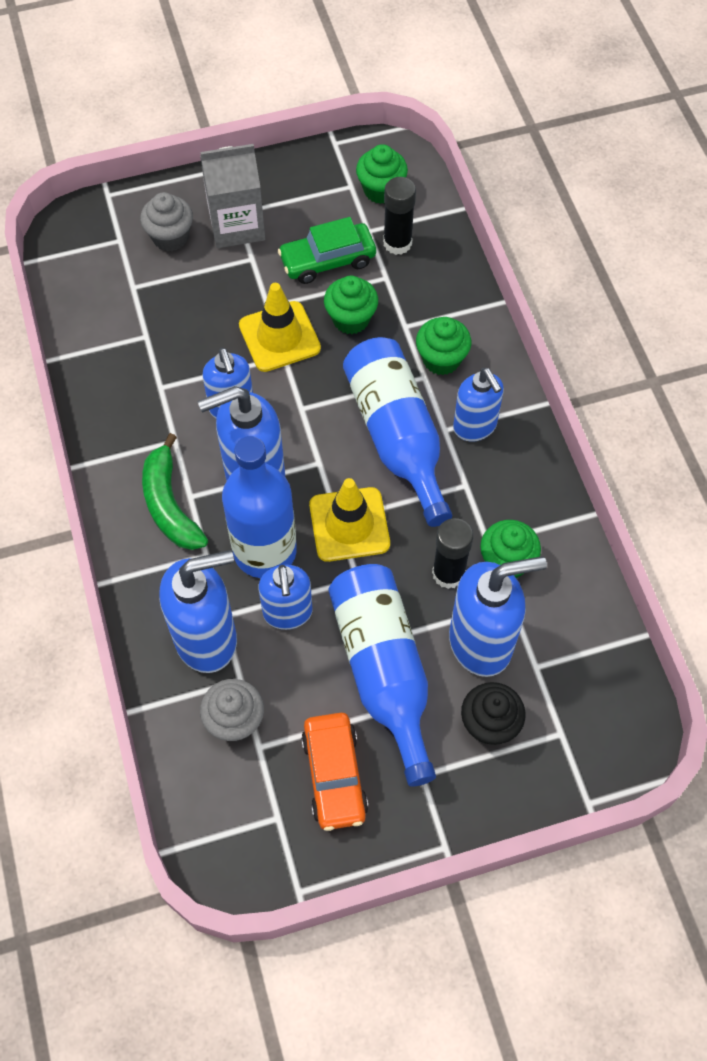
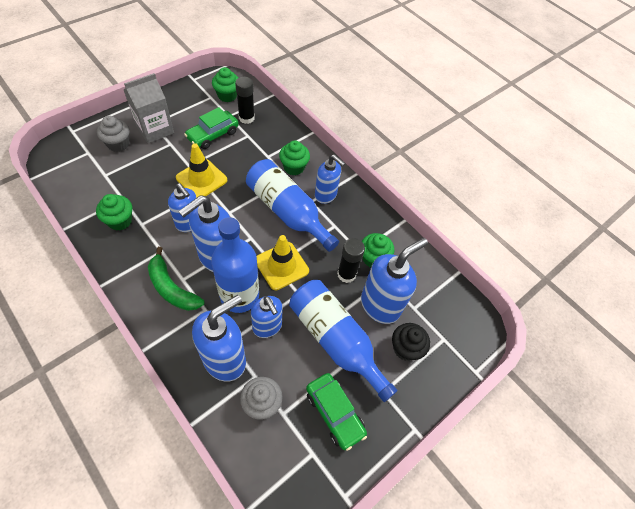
camera: 30 degrees left, 5 degrees down
(334, 775) = (334, 413): orange car -> green car
(351, 319) = (237, 160): green cupcake -> green cupcake (120, 221)

